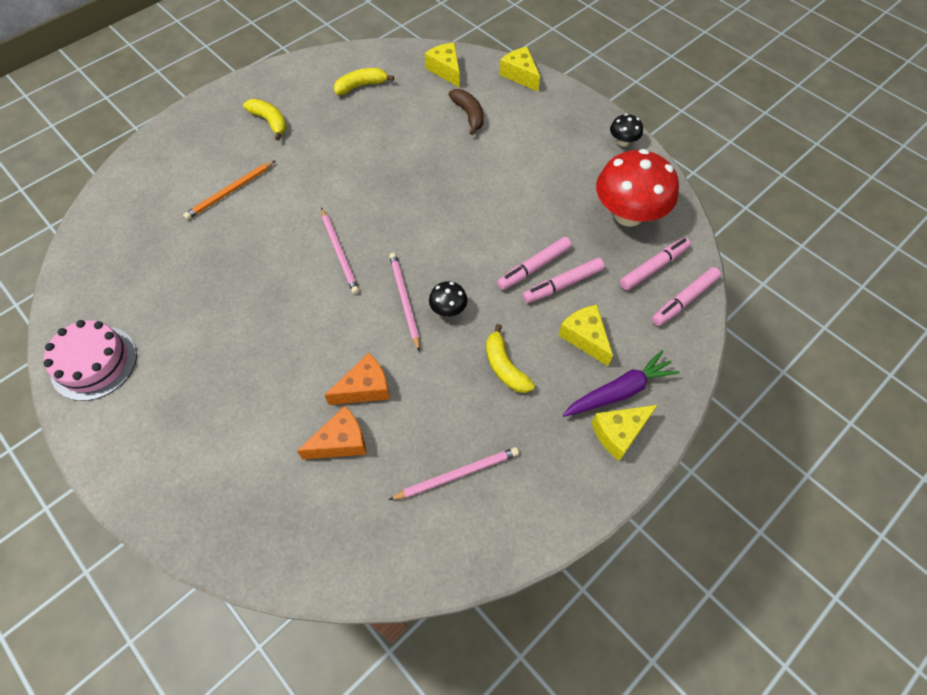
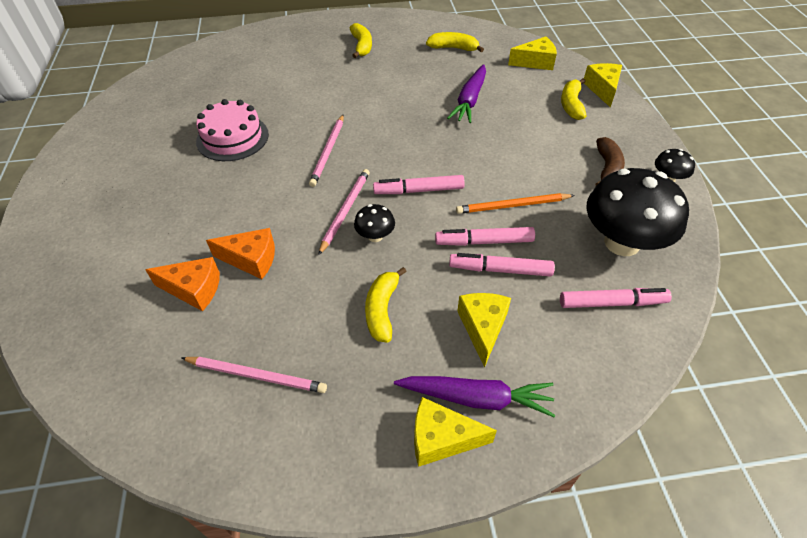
camera: 35 degrees right, 10 degrees down
(94, 363) = (97, 142): pink cake -> pink cake (232, 138)
(230, 192) = (290, 78): orange pencil -> orange pencil (512, 206)
(420, 138) = (469, 100): none -> purple carrot
(445, 70) = (535, 62): yellow cheese -> yellow cheese turned 75 degrees clockwise
(469, 115) = (528, 100): brown banana -> brown banana (607, 168)
(507, 103) = (571, 105): none -> yellow banana
(628, 214) = (622, 243): red mushroom -> black mushroom
(684, 300) = (623, 351): pink marker -> pink marker (419, 190)

